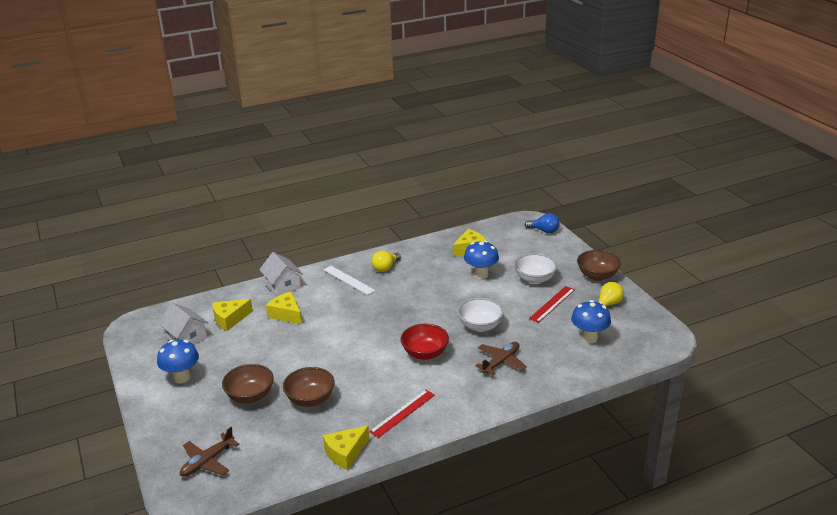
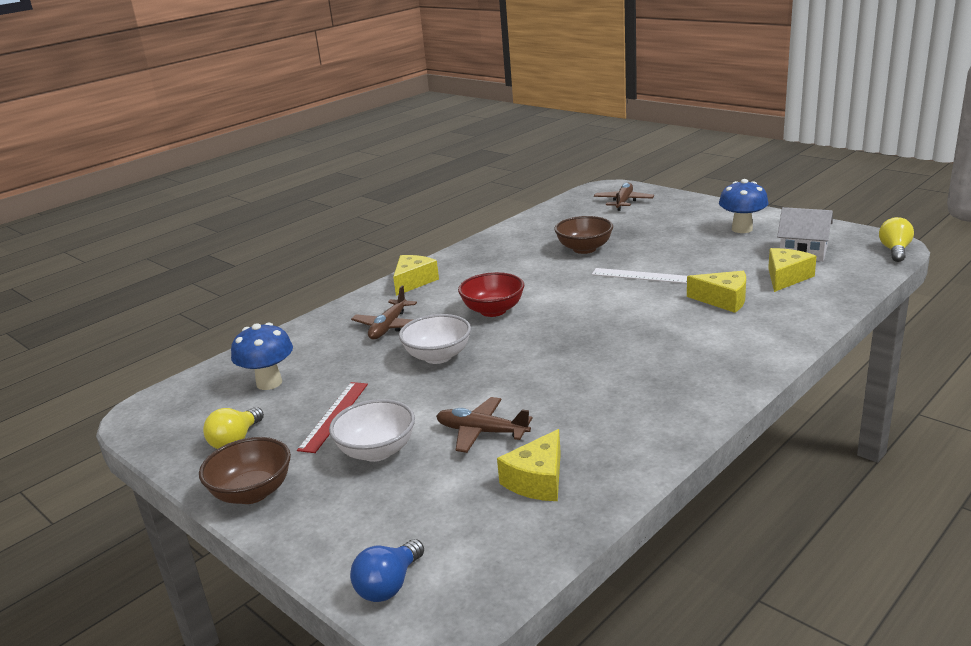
camera: 160 degrees right, 5 degrees down
(250, 396) = (649, 236): brown bowl -> none
(282, 285) = (787, 328): white house -> none
(345, 453) = (508, 232): yellow cheese -> yellow cheese (413, 282)
(349, 280) = (699, 362): white ruler -> white ruler (641, 276)
(385, 267) = (663, 397): yellow light bulb -> yellow light bulb (895, 251)
(402, 413) = (477, 263): red ruler -> none
(481, 274) = (481, 432): blue mushroom -> brown plane
(544, 231) = (389, 585): blue light bulb -> blue light bulb turned 60 degrees counterclockwise

